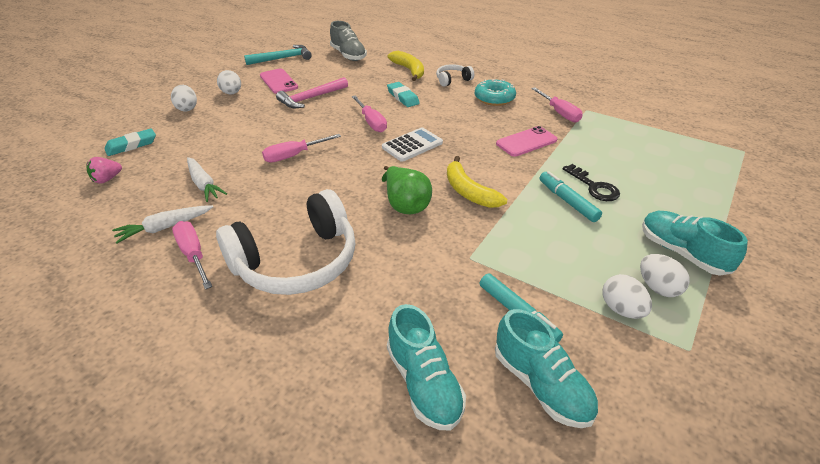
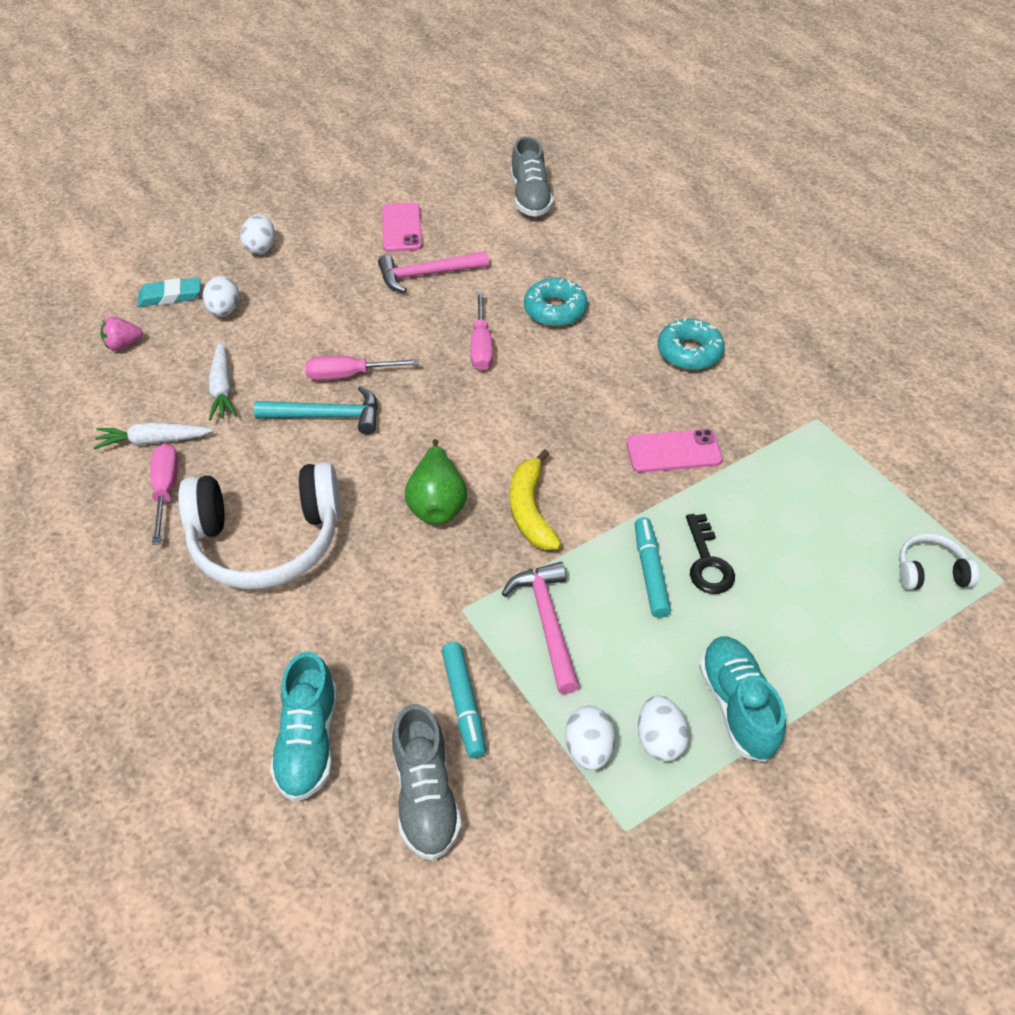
camera: 25 degrees right, 10 degrees up
(232, 93) = (329, 234): white egg -> white egg (224, 311)
(282, 58) = (432, 180): turquoise hammer -> turquoise hammer (327, 416)
(403, 97) = (555, 310): turquoise eraser -> turquoise donut
(409, 70) = (601, 256): yellow banana -> none
(412, 145) = (510, 406): white calculator -> none
(452, 80) = (653, 295): white headphones -> white headphones (930, 571)
(531, 247) = (547, 623): none -> pink hammer
(541, 385) = (426, 795): turquoise shoe -> grey shoe
(559, 113) = (768, 412): pink screwdriver -> none

